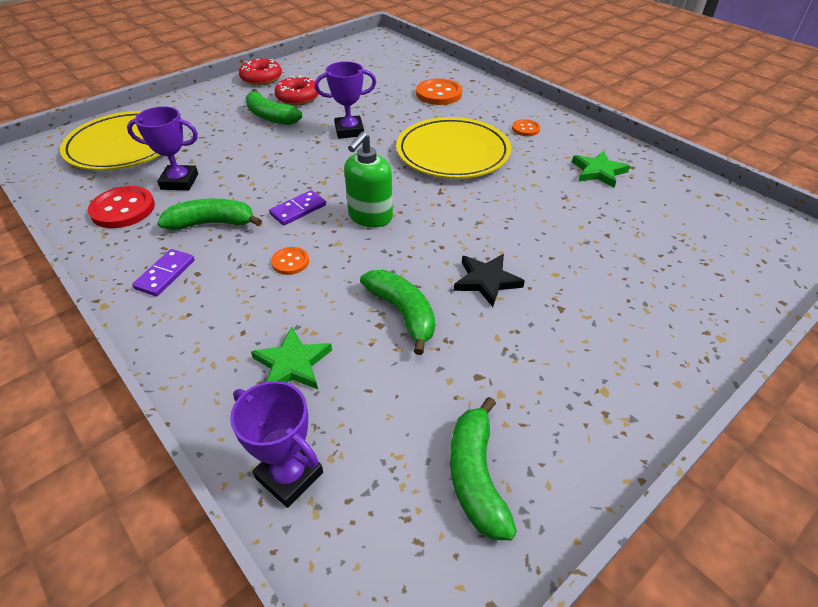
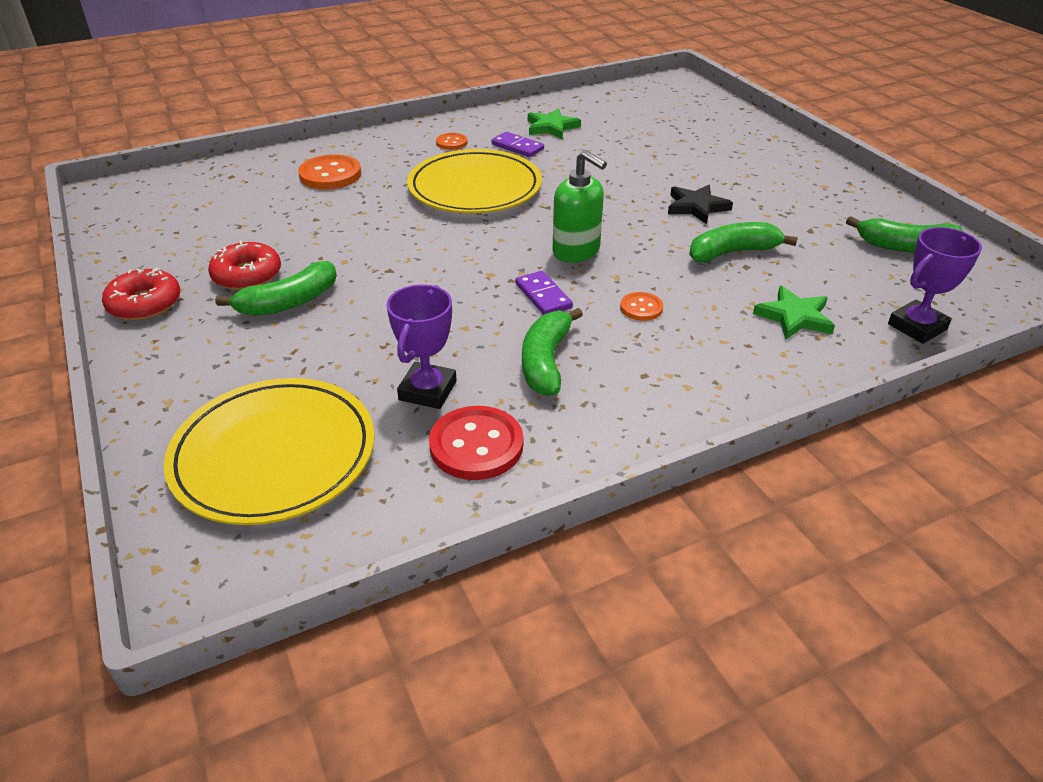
camera: 75 degrees left, 5 degrees down
(165, 274) = (641, 400): purple domino -> purple domino (517, 147)
(349, 131) = (379, 244): purple trophy -> none

